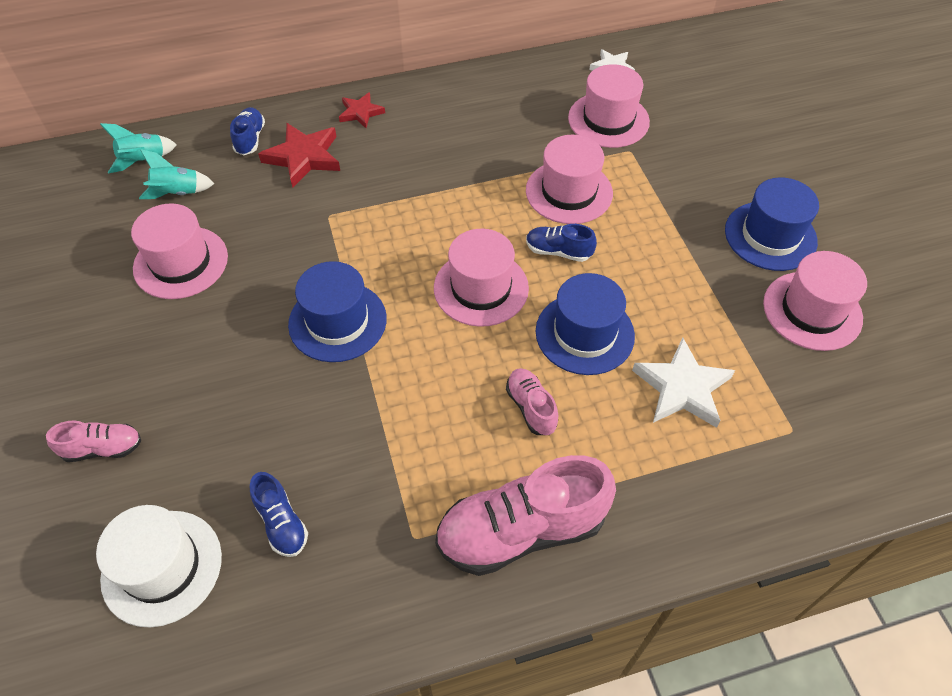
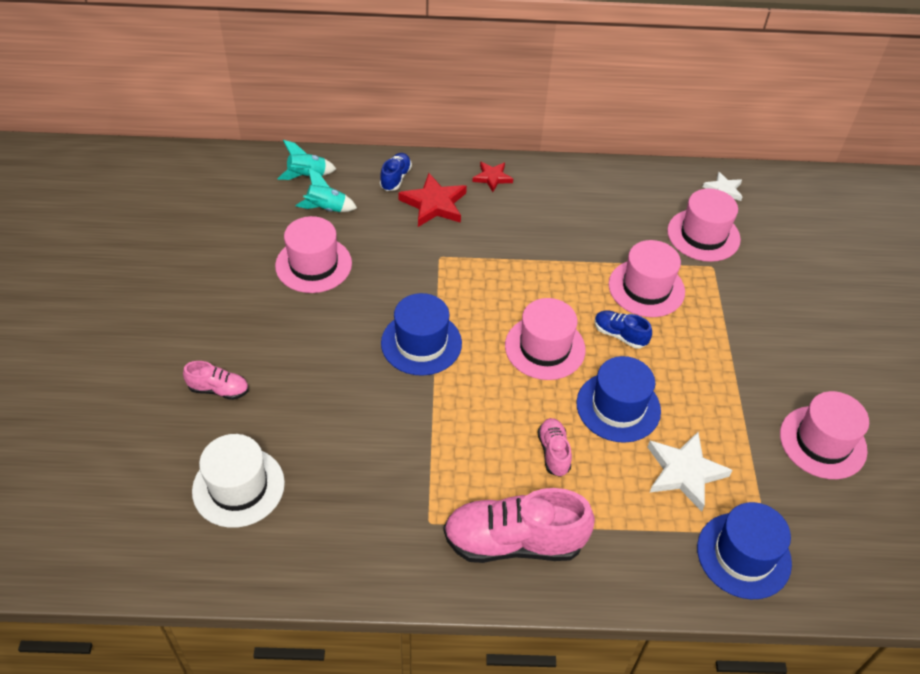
camera: 15 degrees right, 5 degrees down
(282, 523) = (333, 481): blue shoe -> none
(770, 236) = (810, 370): blue hat -> blue hat (743, 555)

